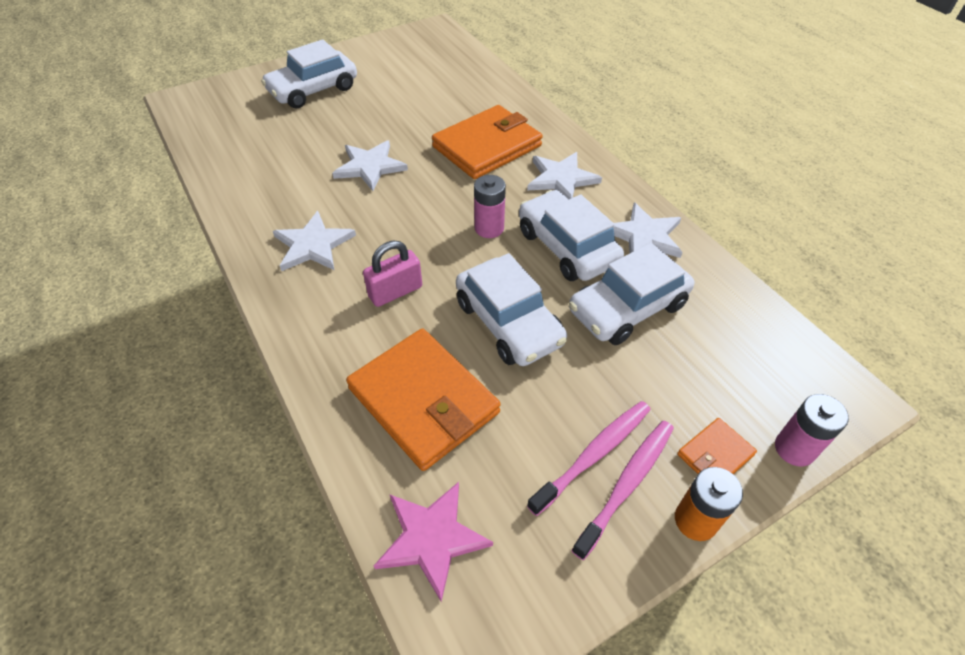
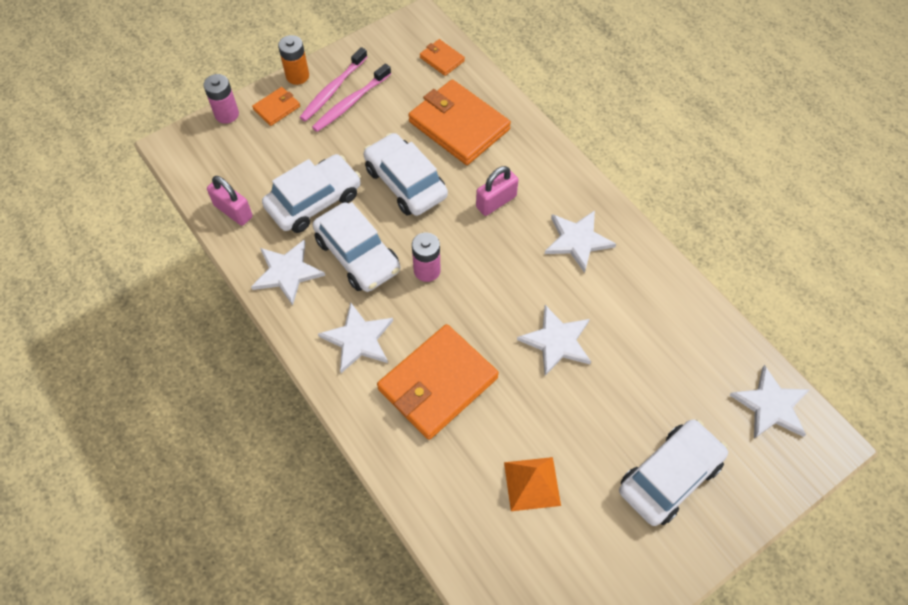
camera: 175 degrees right, 10 degrees up
(205, 119) = (771, 405): none -> white star
(420, 92) = (532, 483): none -> orange pyramid
(431, 538) = (442, 59): pink star -> orange wallet
(729, 303) = (233, 211): none -> pink padlock

